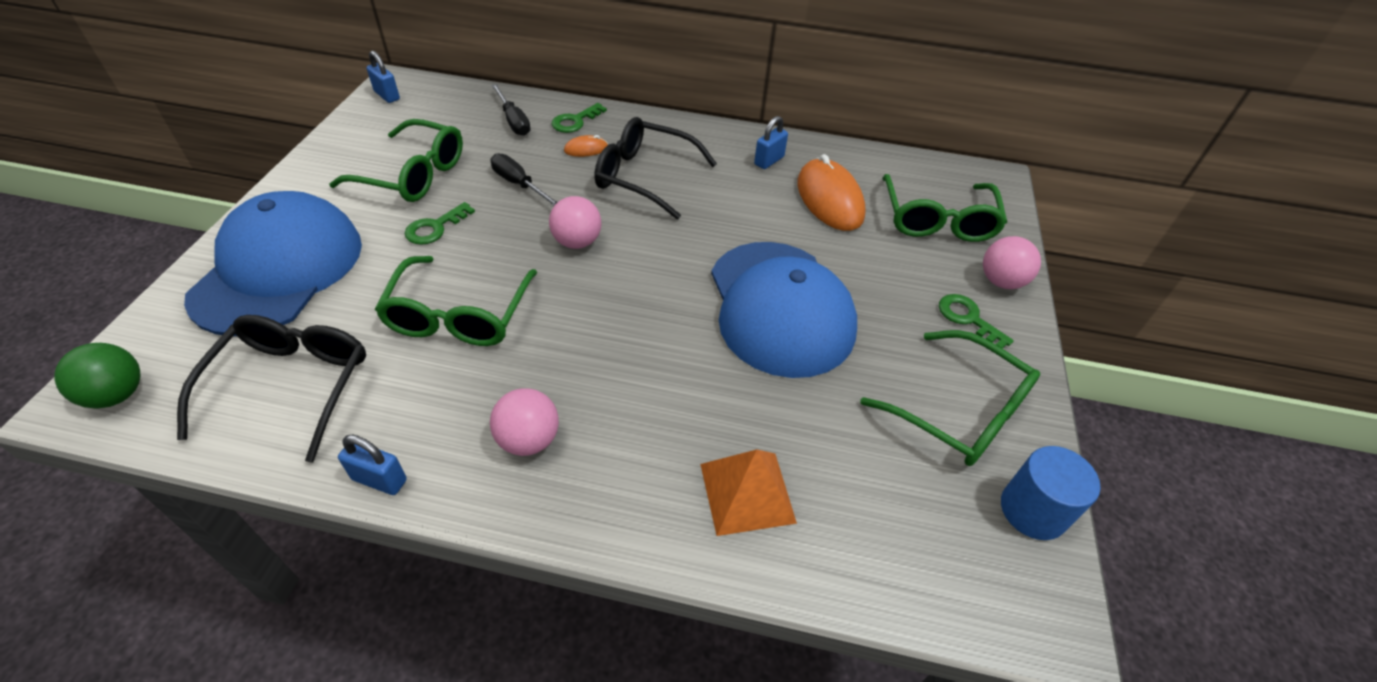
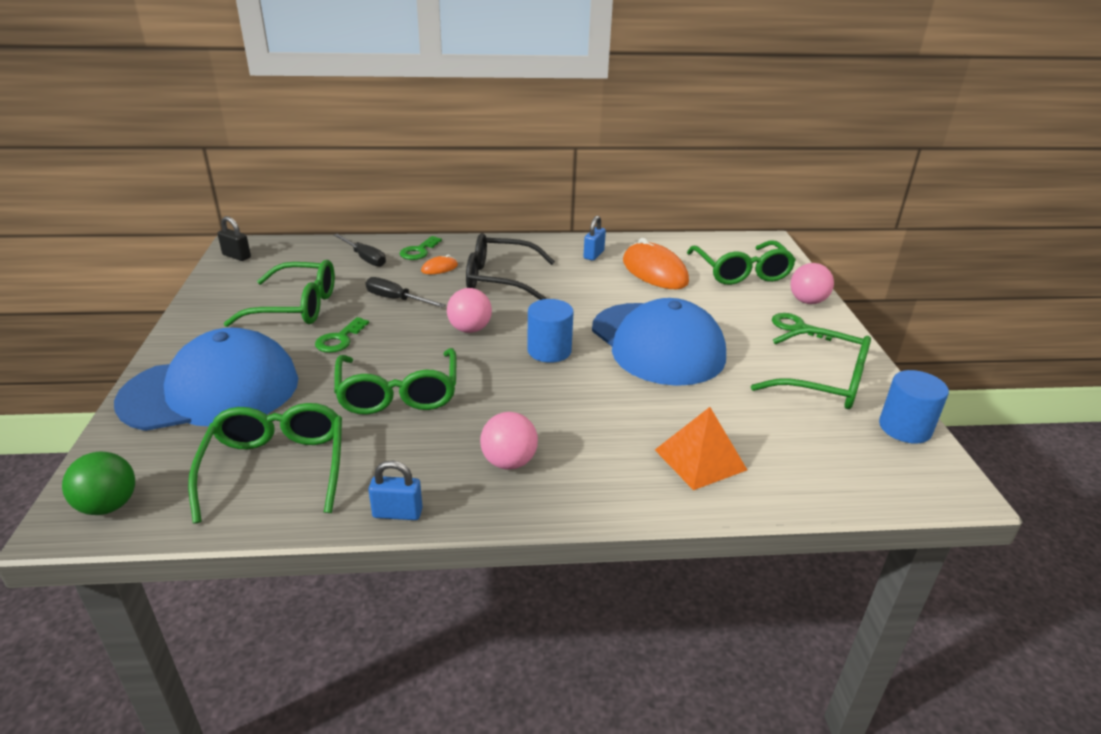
camera: 15 degrees left, 15 degrees down
(278, 269) = (211, 391): blue cap -> blue cap turned 75 degrees clockwise
(291, 386) = (276, 468): black glasses -> green glasses
(387, 95) = (236, 256): blue padlock -> black padlock
(650, 291) = (549, 351): none -> blue cylinder

